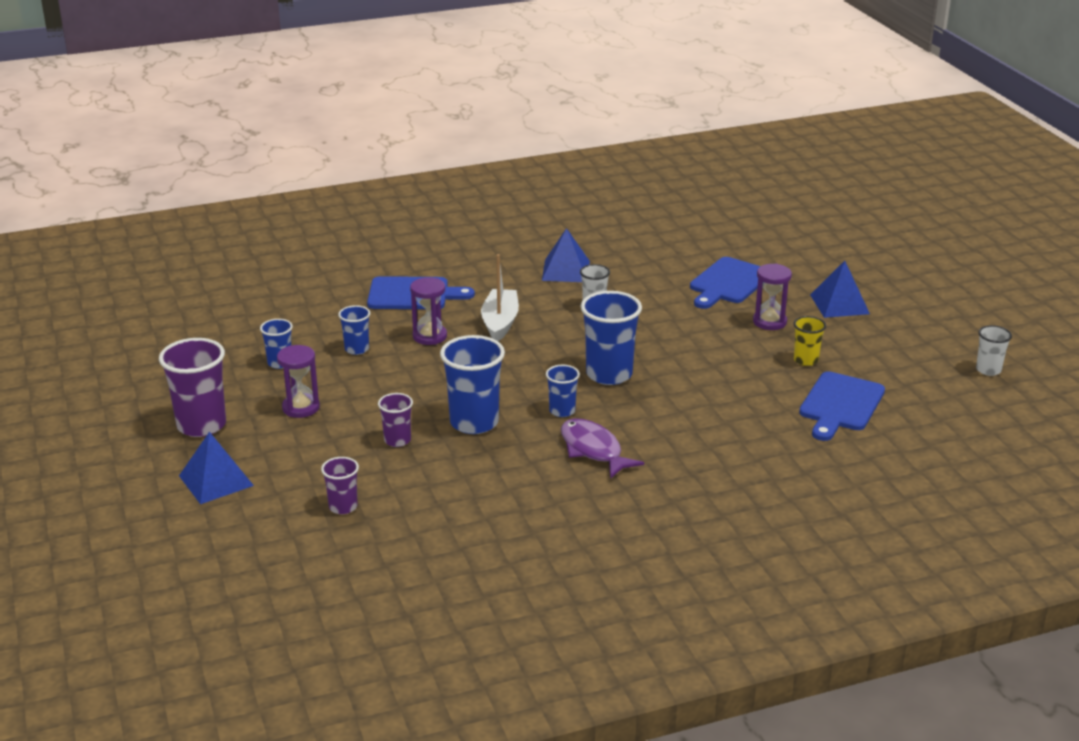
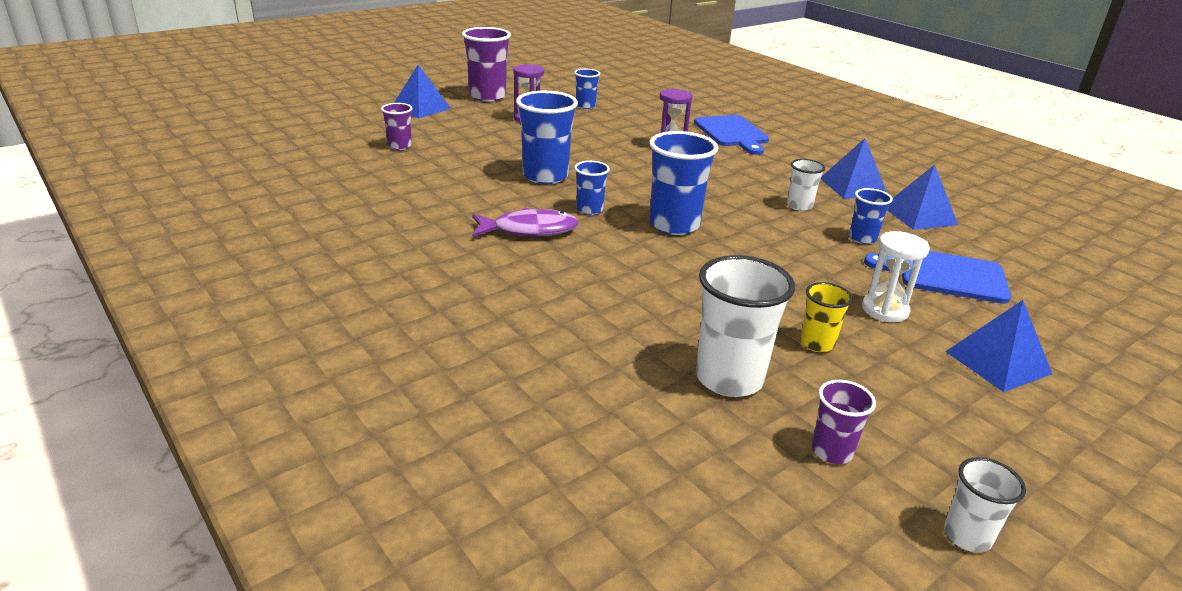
camera: 70 degrees right, 0 degrees up
(357, 349) = (626, 125): blue cup -> blue cup (862, 238)
(397, 440) = (501, 152): purple cup -> purple cup (831, 451)
(500, 322) = (721, 169): white boat -> none
(593, 450) = (529, 230): purple fish -> purple fish turned 45 degrees clockwise
(631, 260) = (919, 215): none -> blue pyramid
(769, 322) = (884, 310): purple hourglass -> white hourglass
(840, 404) = (729, 378): blue cutting board -> white cup

